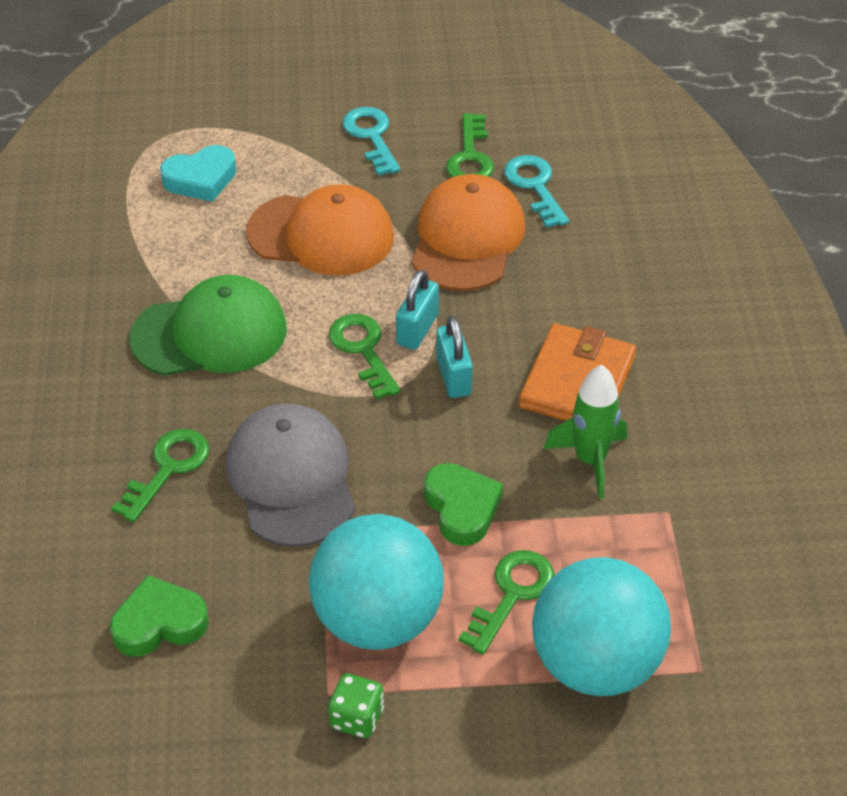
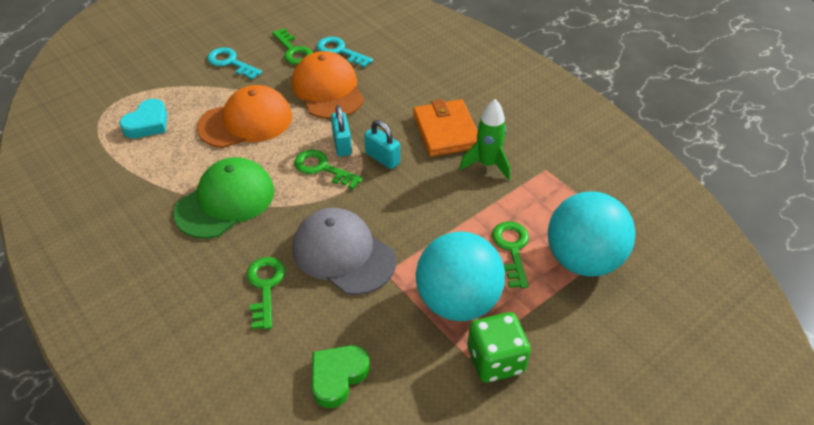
camera: 35 degrees left, 0 degrees up
(357, 718) = (495, 360): green dice -> green dice, size x1.63
(462, 508) = (447, 220): green heart -> none

